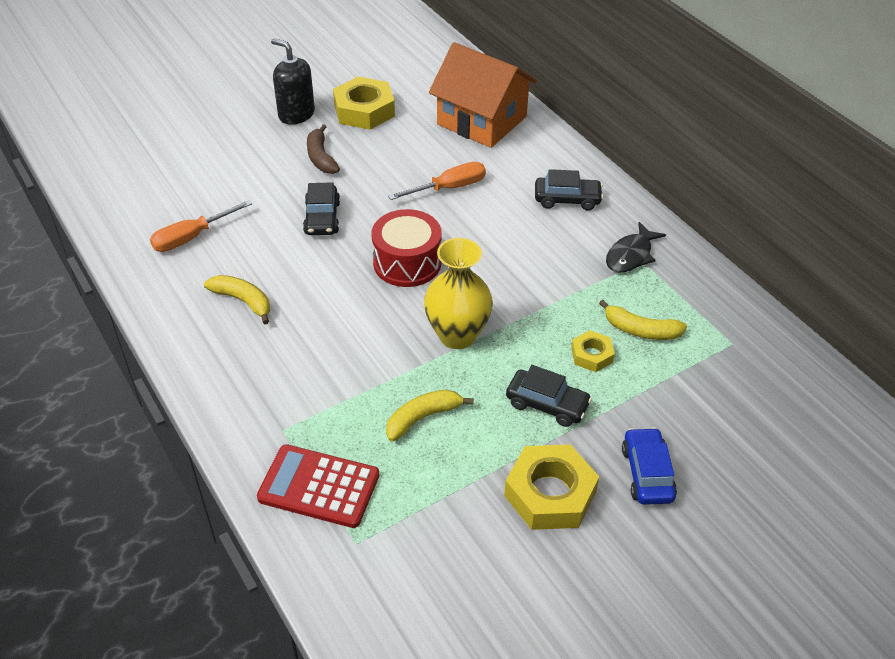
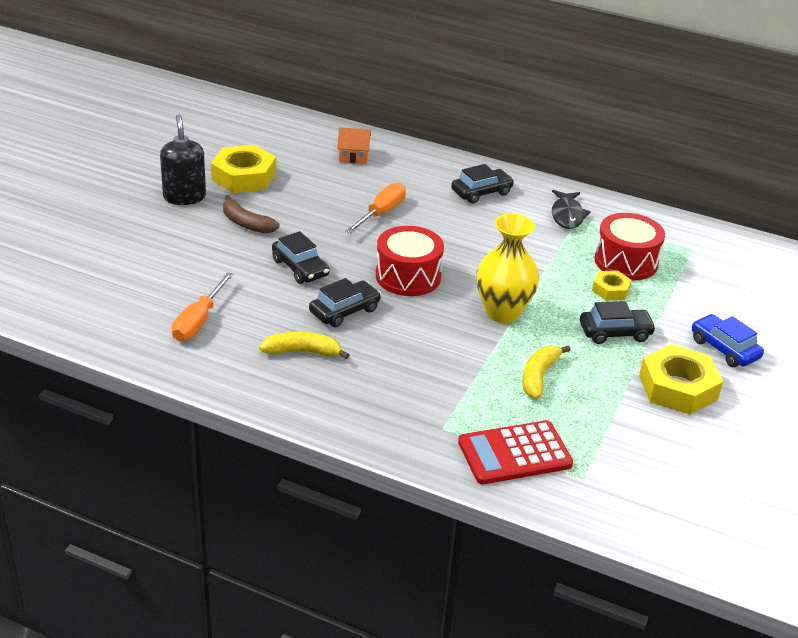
camera: 35 degrees left, 10 degrees down
(296, 114) = (184, 197): black soap dispenser -> black soap dispenser turned 75 degrees clockwise
(317, 275) = (344, 311): none -> black car
(482, 120) = (353, 156): orange house -> orange house, size x0.43
(641, 330) = (626, 262): yellow banana -> red drum

